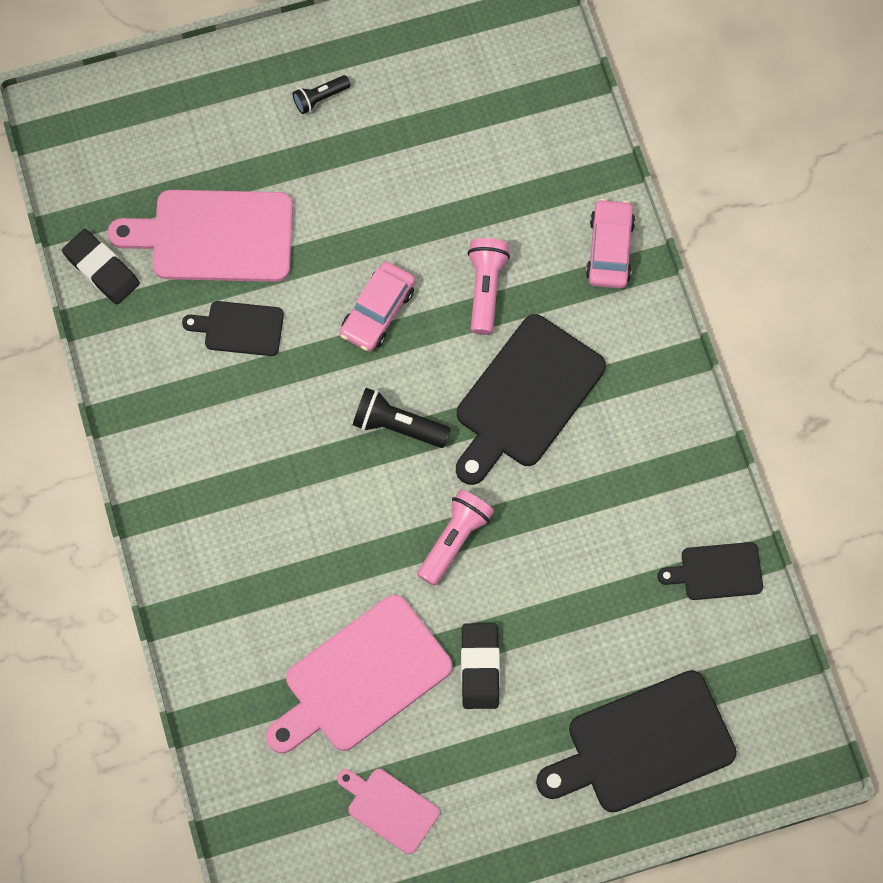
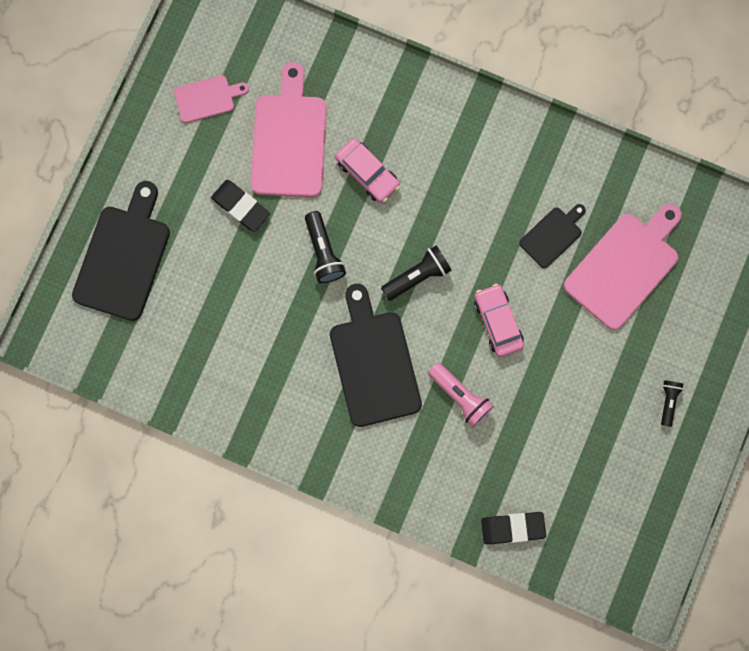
camera: 130 degrees right, 10 degrees up
(101, 269) = (655, 187): black eraser -> black eraser (513, 528)
(454, 540) = (323, 252): pink flashlight -> black flashlight
(609, 249) = (424, 492): pink car -> pink car (367, 173)
(717, 571) = (181, 381): black cutting board -> none

